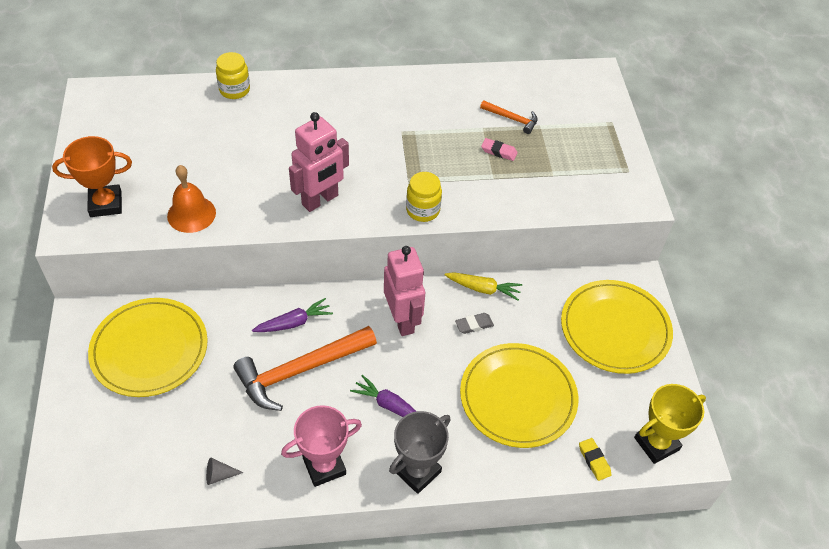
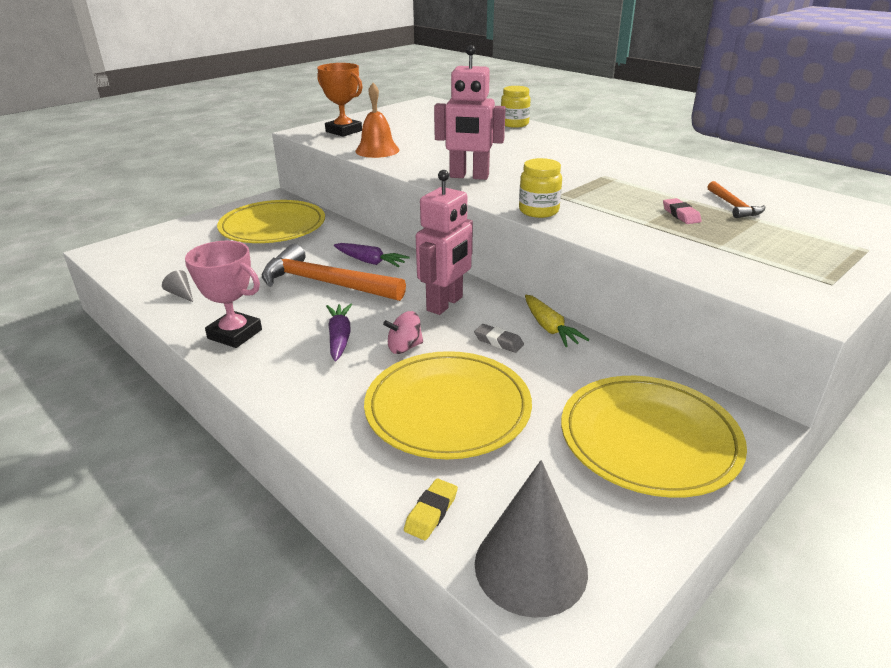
camera: 55 degrees right, 20 degrees down
(417, 471) = (278, 385): grey trophy -> none
(435, 377) = (404, 347): none -> pink spinning top
(656, 444) = (530, 566): yellow trophy -> grey cone

